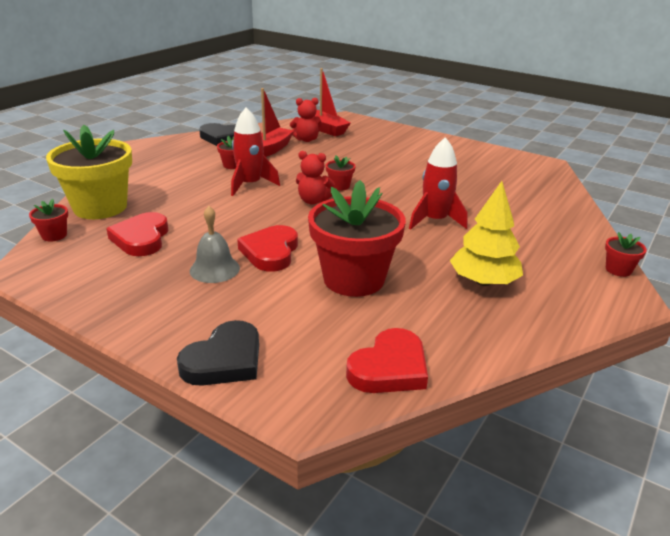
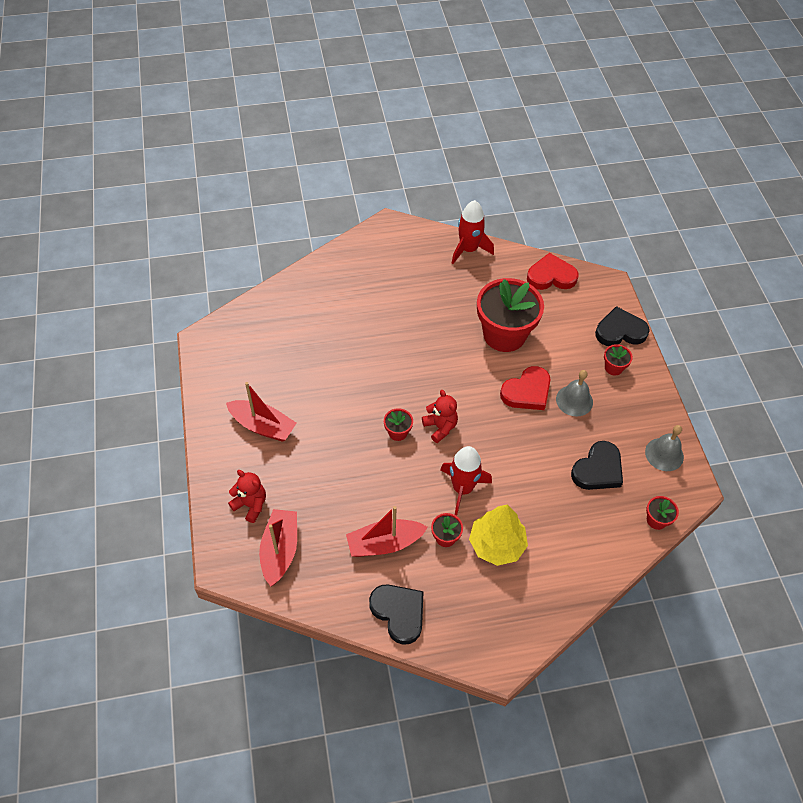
camera: 135 degrees left, 25 degrees up
(73, 278) = (664, 454): none -> grey bell
(100, 207) = (604, 541): yellow flower pot -> none
(141, 238) = (598, 469): red heart -> black heart
(306, 140) = (327, 539): red teddy bear -> red teddy bear (251, 505)
(427, 153) = (262, 426): none -> red boat
(435, 221) = (390, 344): red rocket -> red rocket (468, 249)
(483, 281) = (439, 283): yellow tree -> yellow tree (496, 544)
(618, 270) = (358, 239): red flower pot -> red flower pot (613, 368)

